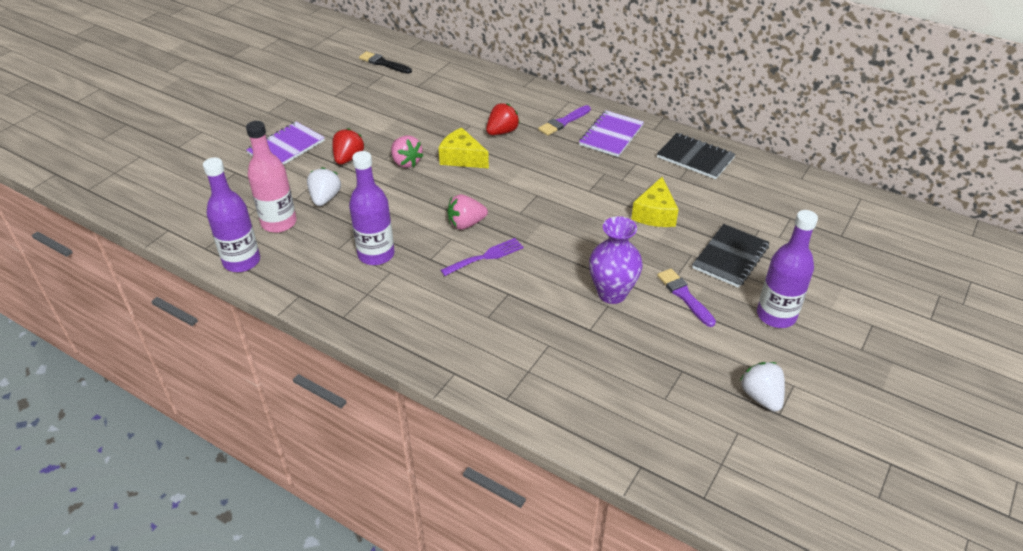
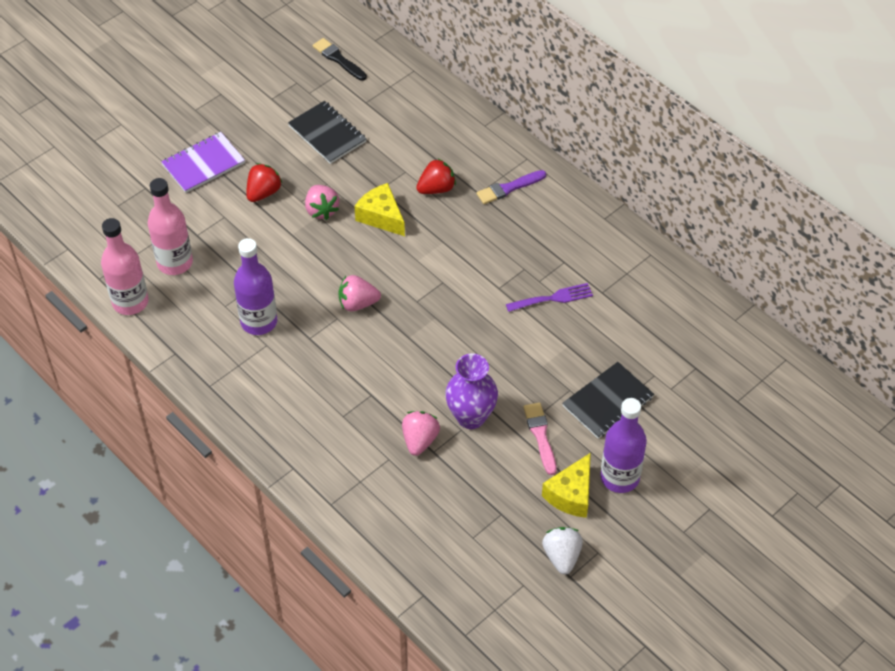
camera: 15 degrees right, 10 degrees up
(242, 261) = (130, 302): purple bottle -> pink bottle
(325, 198) = (227, 241): white strawberry -> none
(486, 256) = (364, 347): purple fork -> purple fork (553, 298)
(572, 322) = (420, 440): none -> pink strawberry
(611, 135) = (554, 218): purple notebook -> none
(655, 214) = (555, 332): yellow cheese -> yellow cheese (571, 494)
(684, 296) = (540, 436): purple brush -> pink brush
(695, 157) = (632, 268): black notebook -> black notebook (327, 134)

